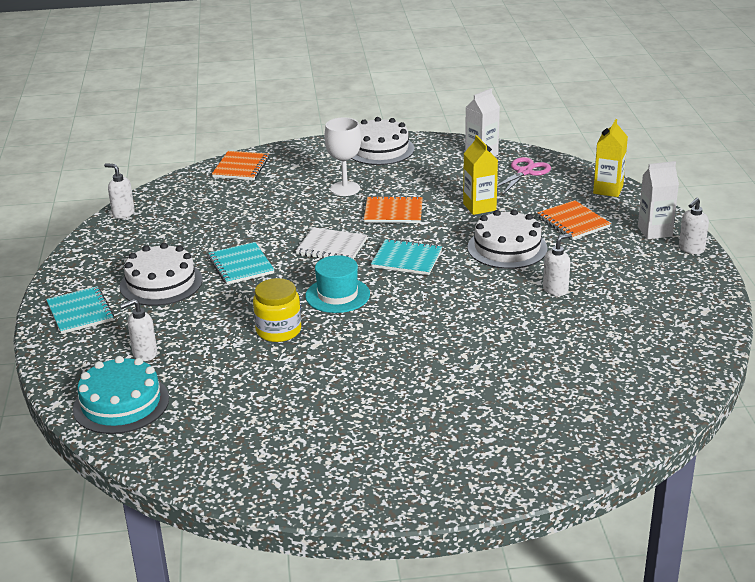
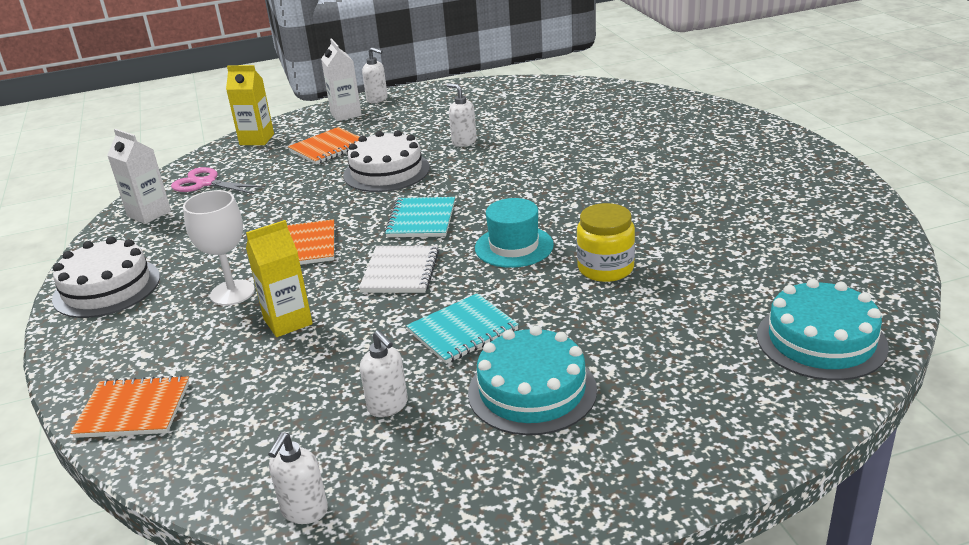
camera: 100 degrees left, 0 degrees up
(80, 312) = (645, 451): turquoise notebook -> none
(144, 354) = (710, 353): white soap dispenser -> white soap dispenser (388, 406)
(161, 283) = (532, 391): white cake -> turquoise cake
(479, 207) = (292, 197): yellow carton -> yellow carton (288, 321)

